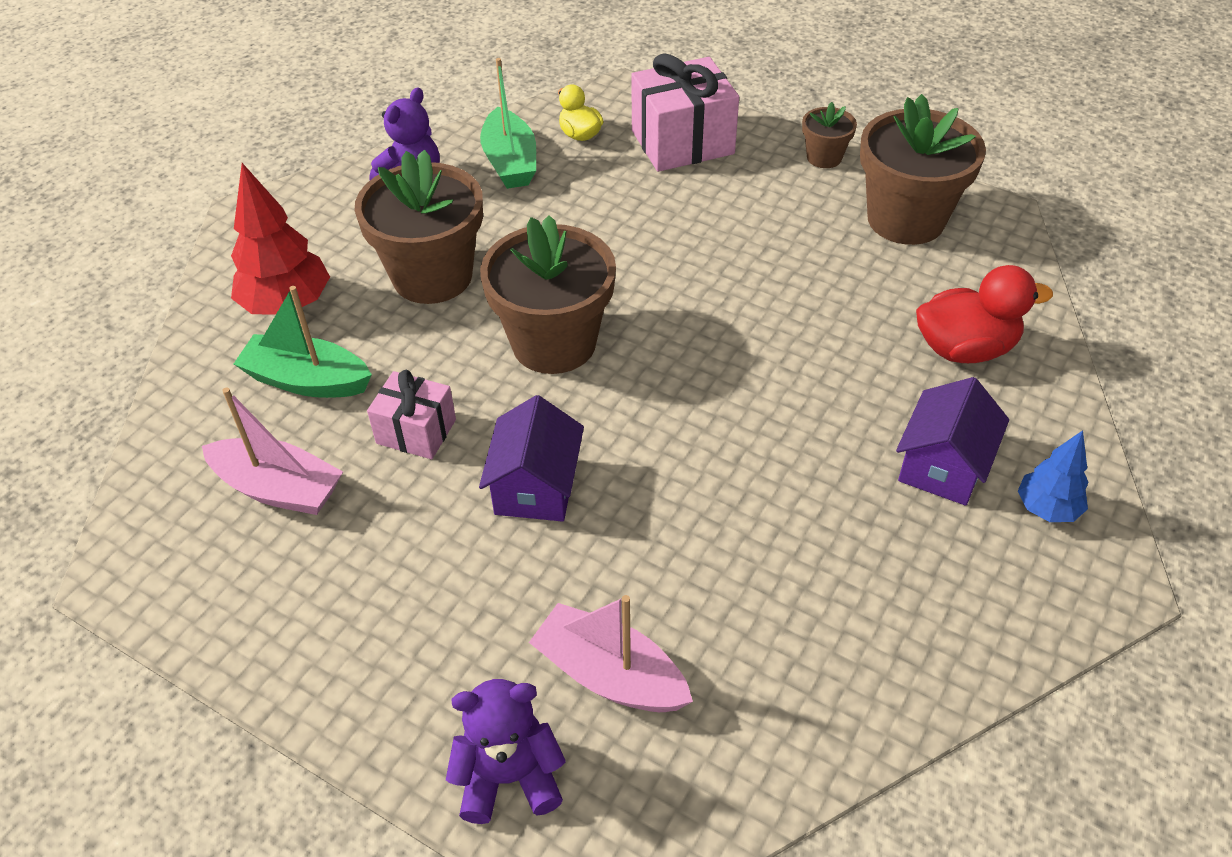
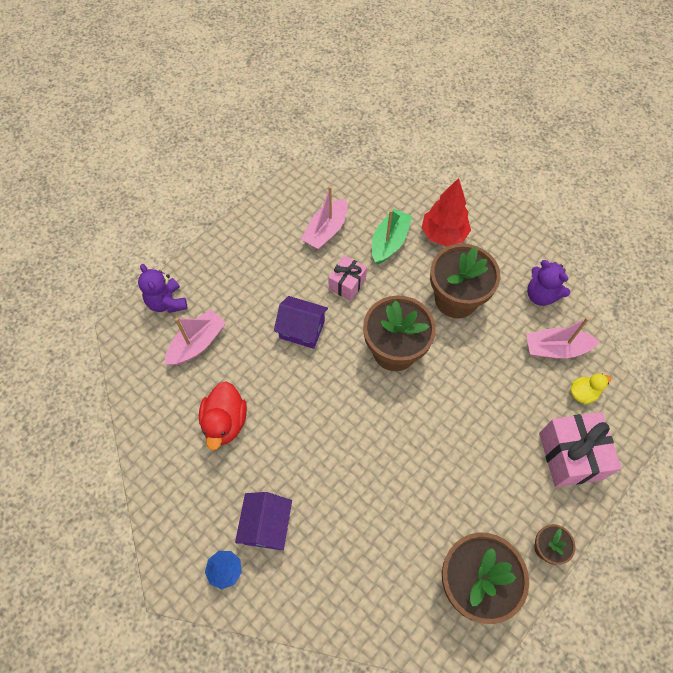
camera: 100 degrees right, 15 degrees up
(509, 777) = (167, 302): purple teddy bear -> purple teddy bear turned 150 degrees clockwise
(510, 162) = (555, 349): green boat -> pink boat
(943, 466) = (266, 525): purple house -> purple house turned 60 degrees clockwise
(965, 349) = (348, 574): red duck -> red duck (225, 422)

